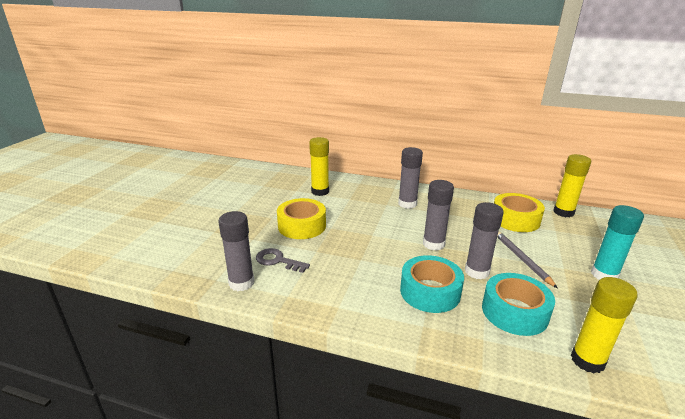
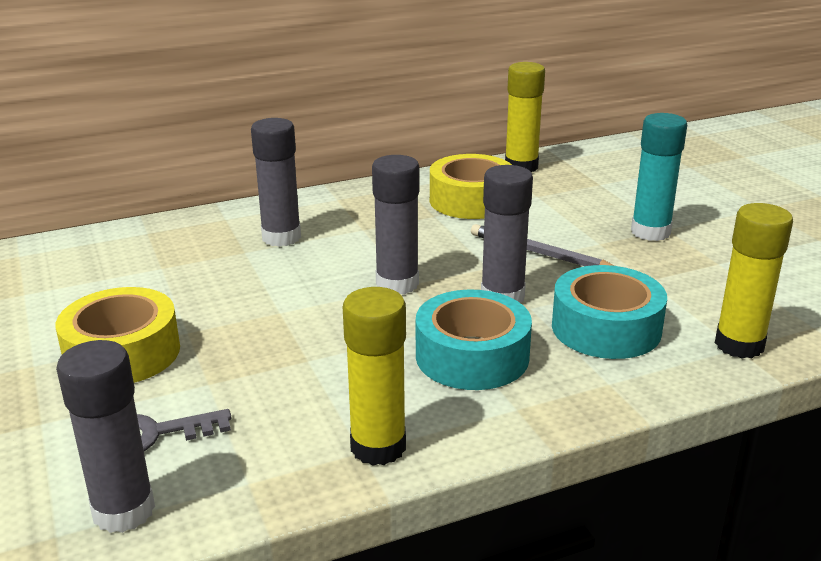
camera: 40 degrees left, 0 degrees up
(320, 191) = (82, 276): yellow glue stick -> yellow glue stick (378, 447)

